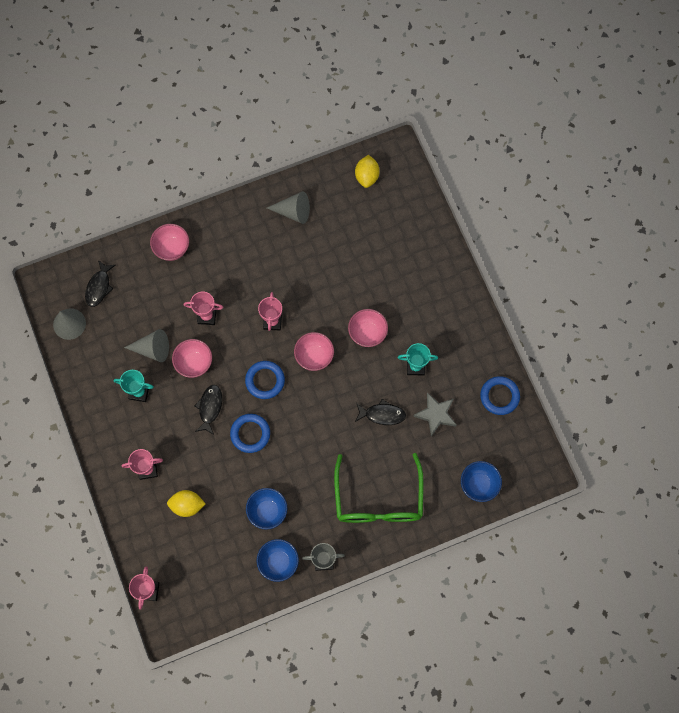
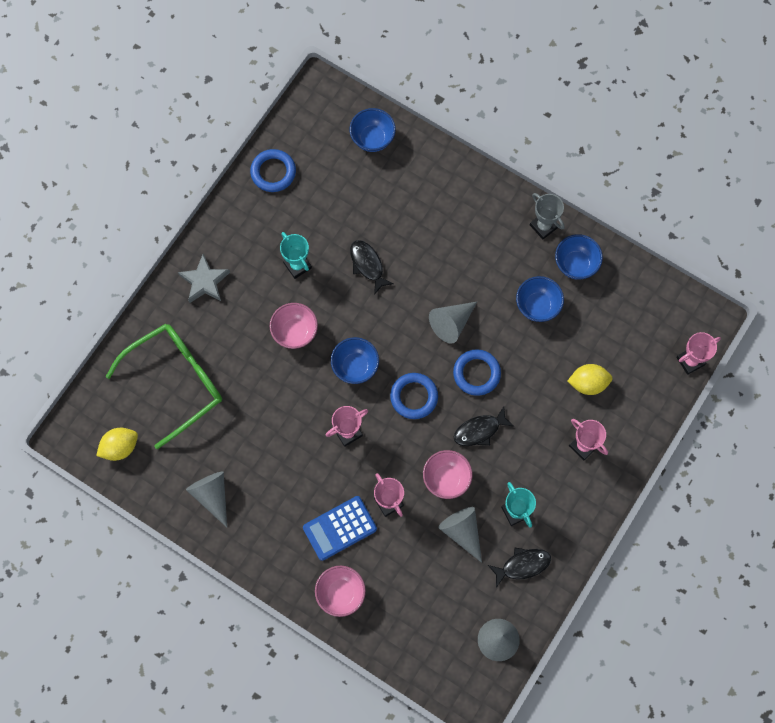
camera: 125 degrees left, 0 degrees up
(99, 287) = (437, 639): black fish -> black fish (522, 565)
(187, 505) = (588, 383): yellow lemon -> yellow lemon turned 60 degrees counterclockwise
(213, 275) = (339, 528): none -> blue calculator
(298, 442) = (451, 323): none -> grey cone
(314, 356) = (355, 366): pink bowl -> blue bowl
(378, 500) = (452, 215): green glasses -> green glasses (176, 381)
(436, 414) = (332, 217): grey star -> grey star (204, 281)

